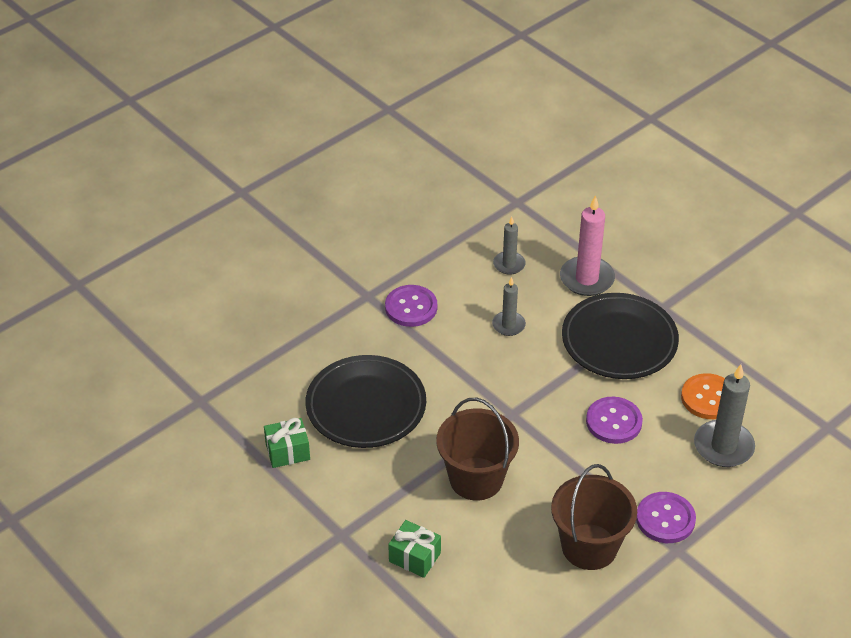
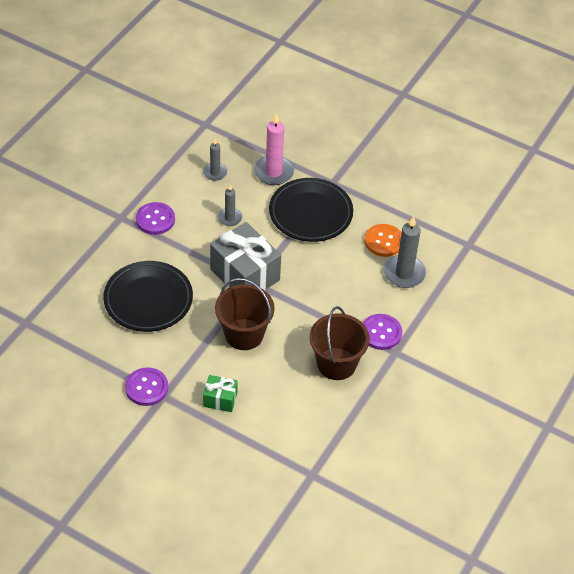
camera: 20 degrees left, 5 degrees up
(287, 451) = (103, 345): green gift -> none
(504, 401) = (245, 275): none -> grey gift
(613, 422) = (325, 272): purple button -> purple button (146, 387)

